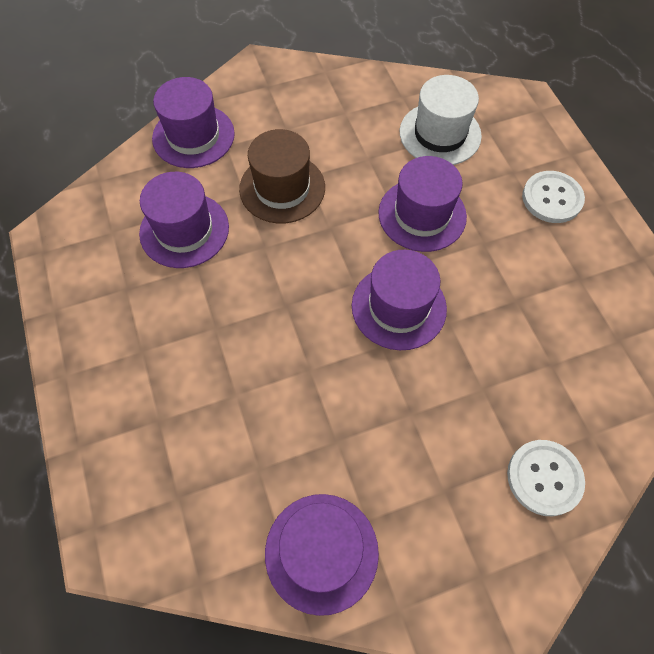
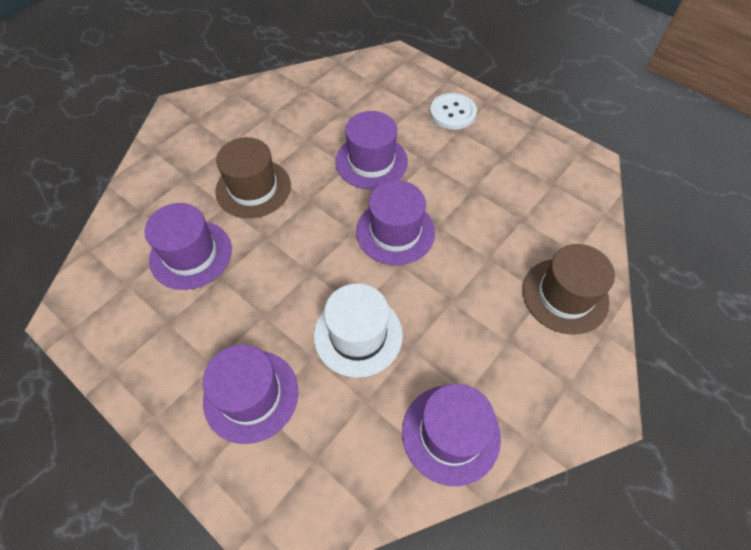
camera: 30 degrees left, 5 degrees down
(193, 136) = (154, 181): purple hat -> purple hat (251, 395)
(440, 134) = (349, 102): white hat -> white hat (358, 335)
(544, 478) = (565, 295): white button -> brown hat

